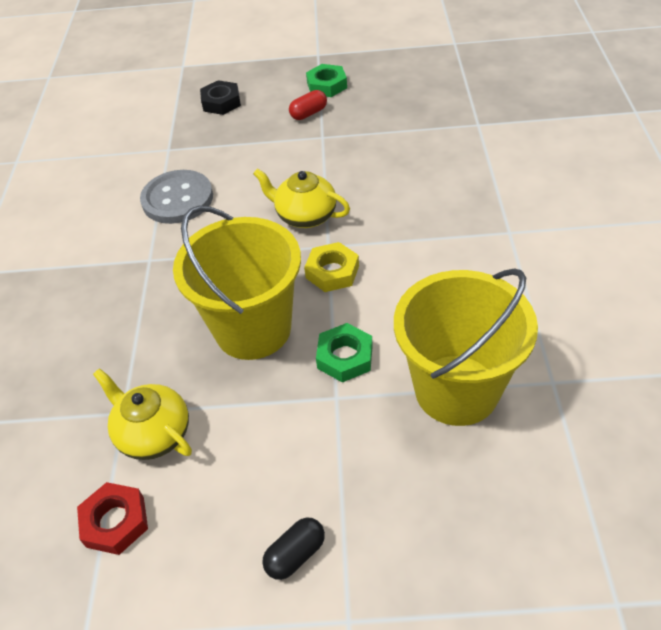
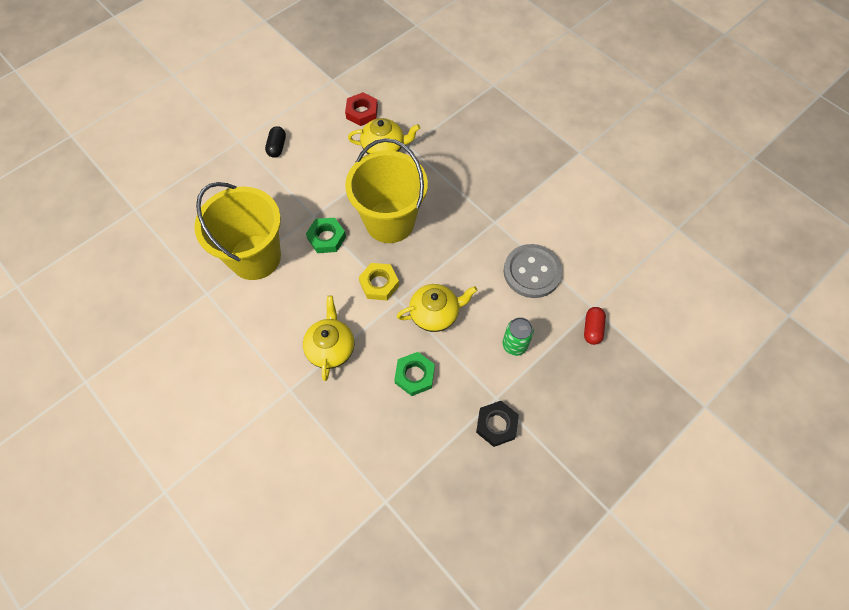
camera: 135 degrees right, 15 degrees up
(221, 102) = (616, 383): black nut -> black nut (496, 425)
(264, 159) = (514, 345): none -> green can
(308, 113) = (533, 418): red capsule -> red capsule (592, 329)
(327, 85) = (555, 467): green nut -> green nut (414, 375)
(437, 243) = (331, 348): none -> yellow teapot

